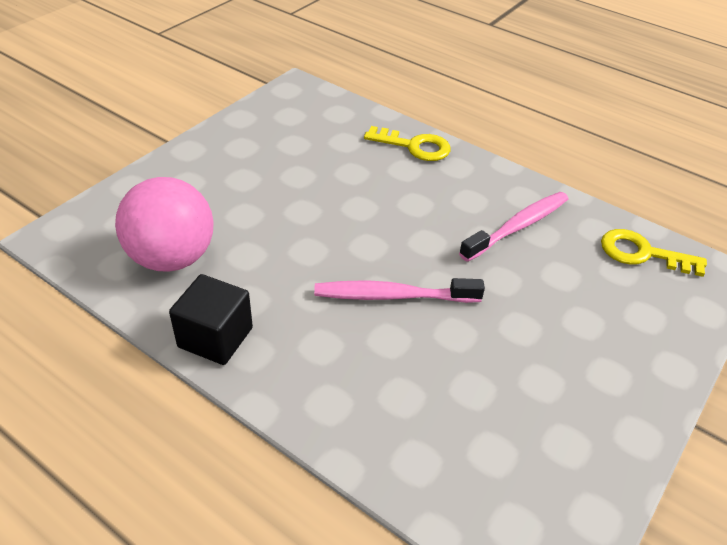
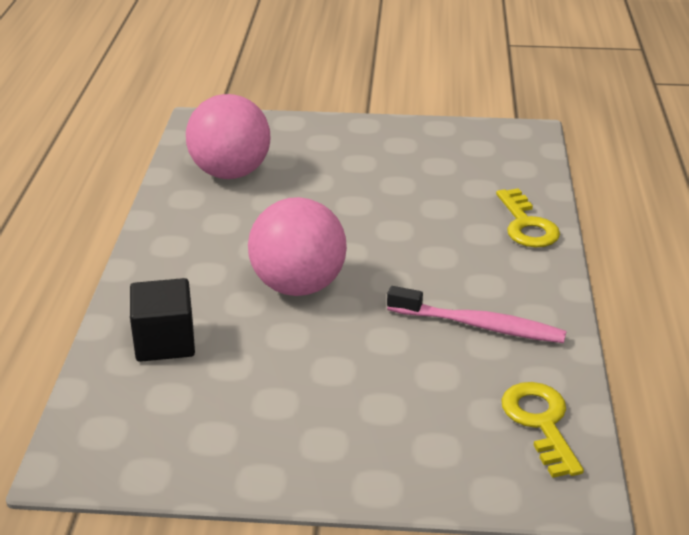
camera: 60 degrees right, 10 degrees down
(215, 337) = (169, 224): black cube -> black cube (165, 342)
(392, 296) = (298, 286): pink toothbrush -> pink ball

